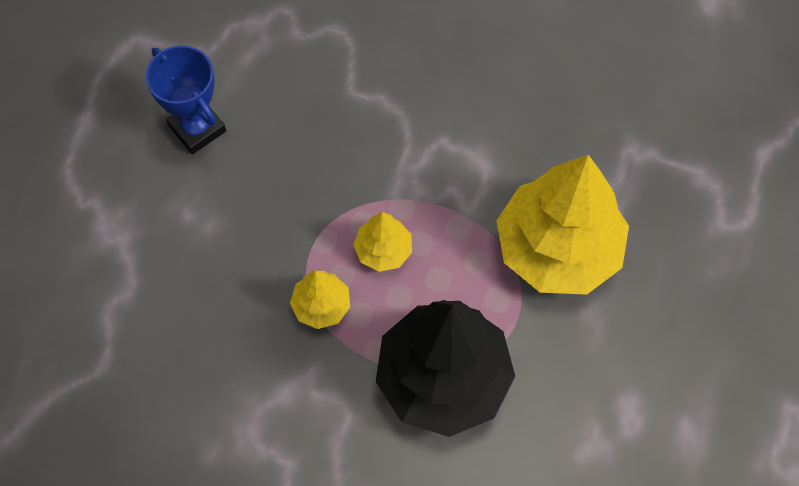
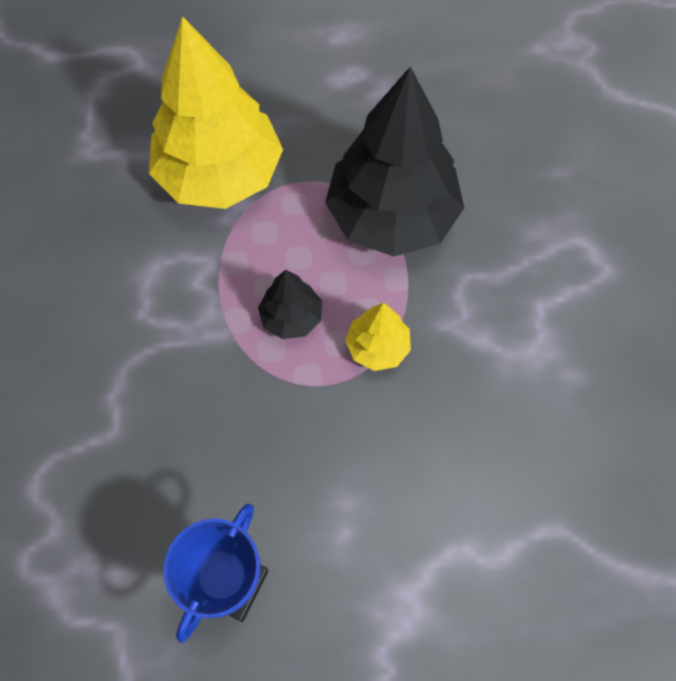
camera: 115 degrees left, 0 degrees up
(383, 250) = (291, 317): yellow tree -> black tree

